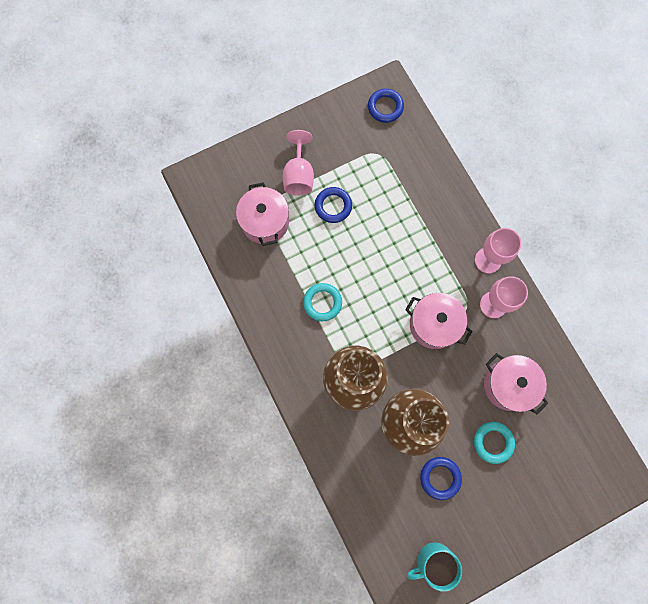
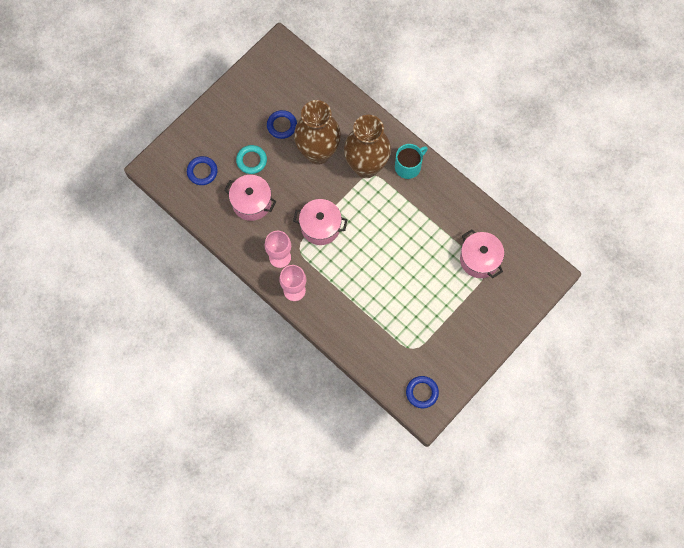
camera: 160 degrees right, 5 degrees down
(299, 175) = (469, 307): pink goblet -> none
(322, 303) = (410, 214): turquoise ring -> none
(333, 206) = (431, 291): blue ring -> blue ring (202, 172)
(433, 561) = (270, 74): turquoise mug -> turquoise mug (408, 166)

